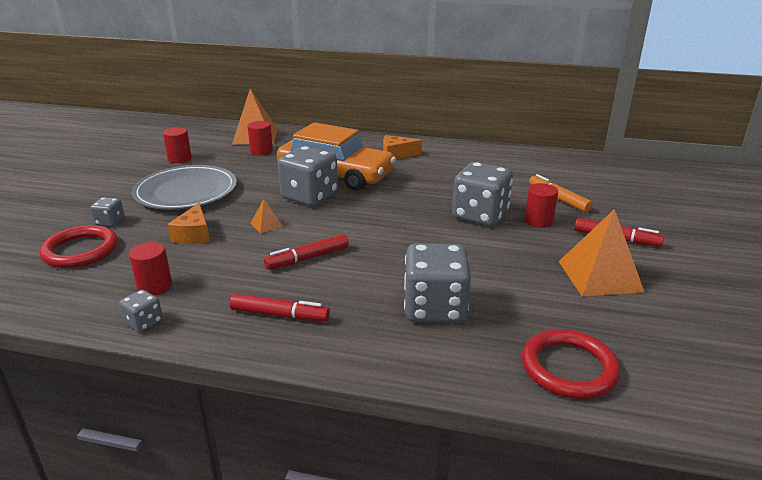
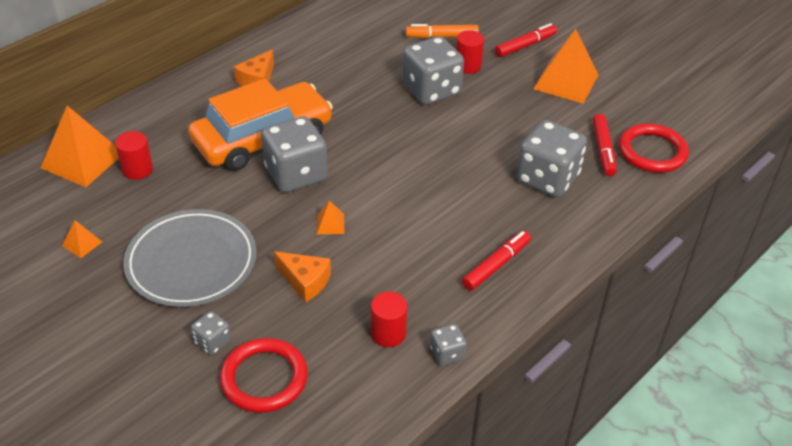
camera: 60 degrees left, 15 degrees up
(179, 159) = (82, 243): red cylinder -> orange pyramid
(307, 258) = (419, 218): red marker -> red marker (603, 150)

